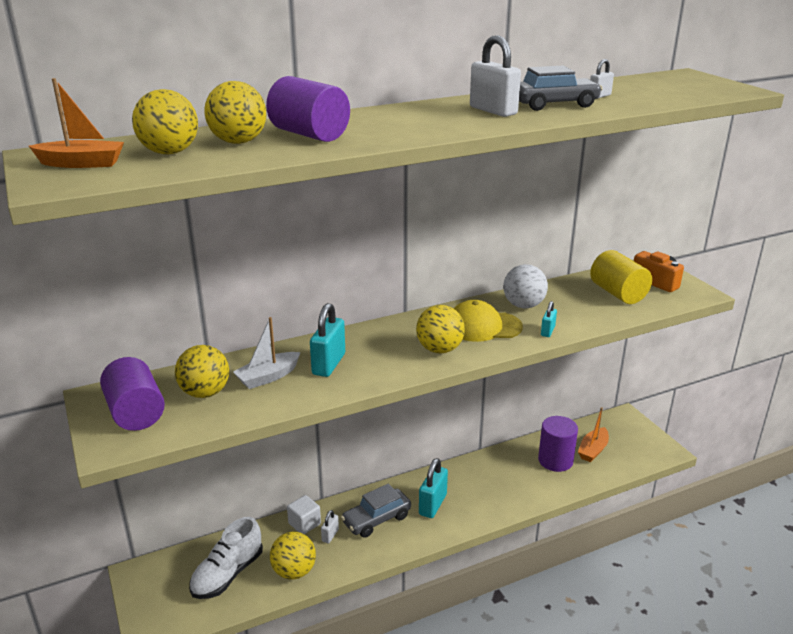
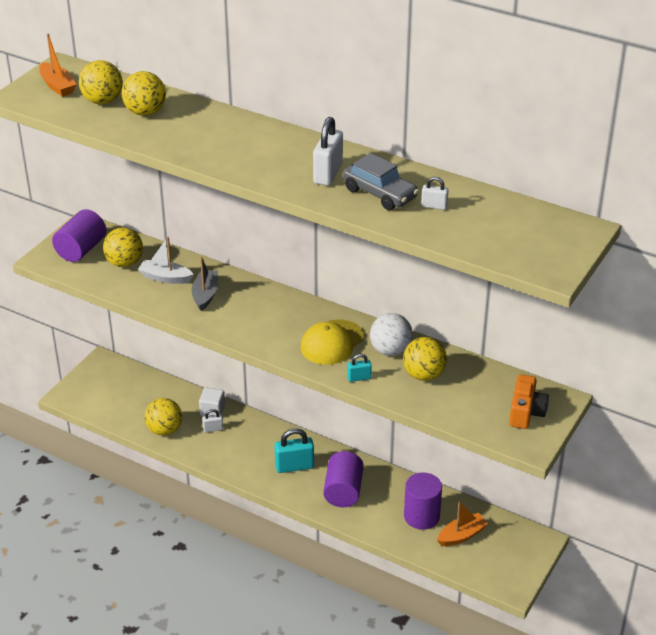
camera: 55 degrees right, 10 degrees up
(228, 574) = (136, 401): white shoe -> none
(309, 135) = (187, 128): purple cylinder -> purple cylinder (343, 491)
(329, 364) = (205, 295): turquoise padlock -> grey boat
(376, 519) = (250, 444): grey car -> none
(439, 349) = (275, 335): yellow ball -> yellow ball (423, 375)
(483, 326) = (332, 342): yellow cap -> yellow cap turned 105 degrees counterclockwise
(593, 450) = (461, 535): orange boat -> orange boat turned 150 degrees clockwise
(618, 293) = (473, 395): yellow cylinder -> none

